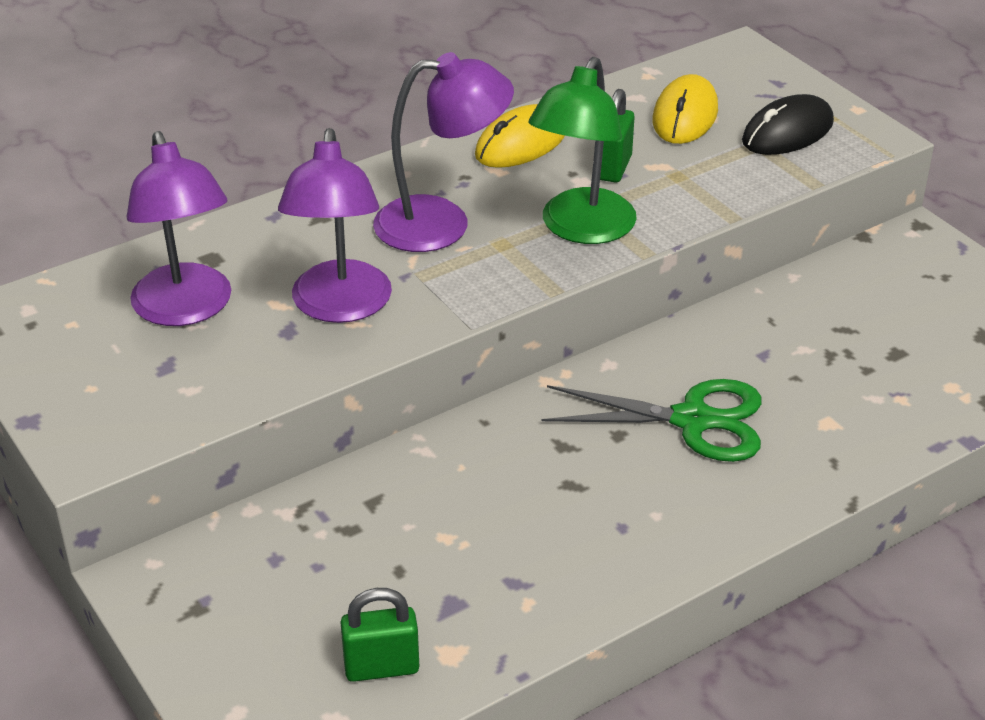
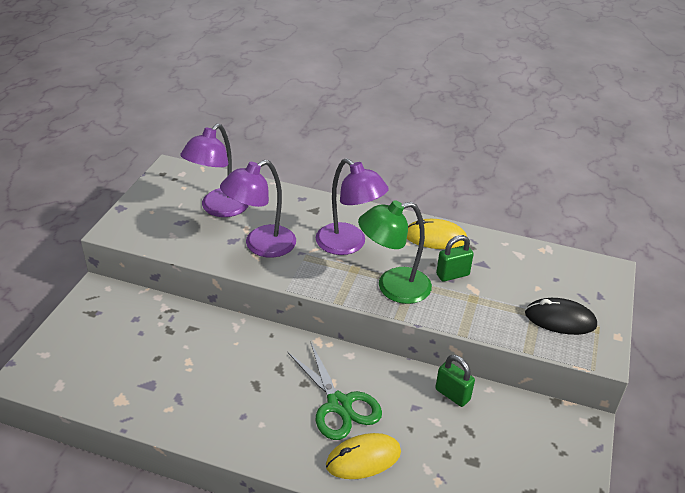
camera: 50 degrees right, 0 degrees up
(381, 667) = (97, 382): green padlock -> green padlock (452, 394)
(685, 116) = (525, 277): yellow mouse -> yellow mouse (363, 458)

